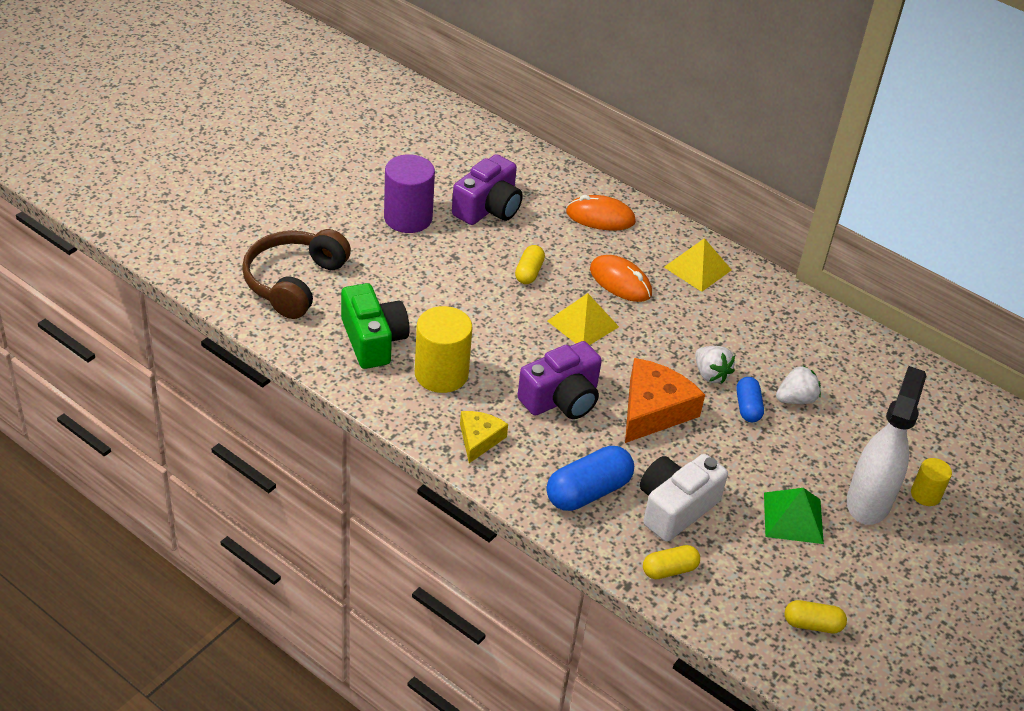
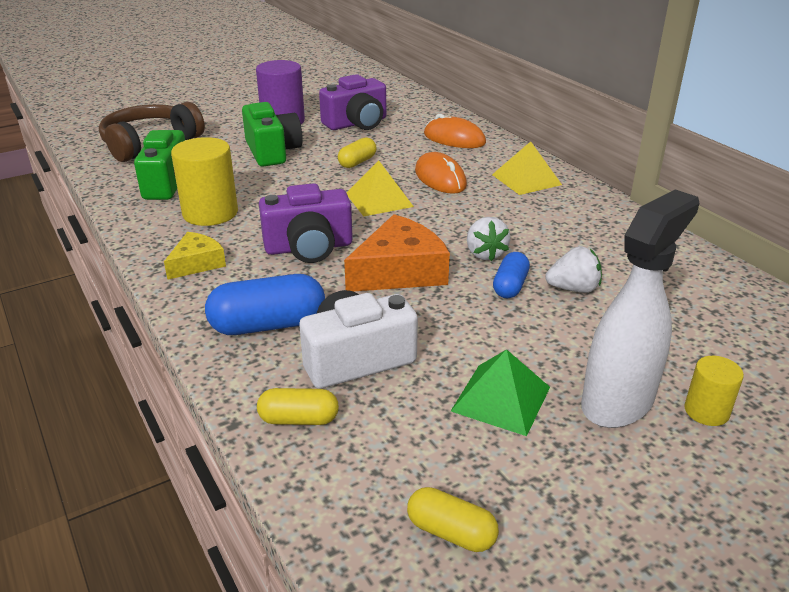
camera: 25 degrees right, 10 degrees down
(433, 271) = (272, 151): none -> green camera

